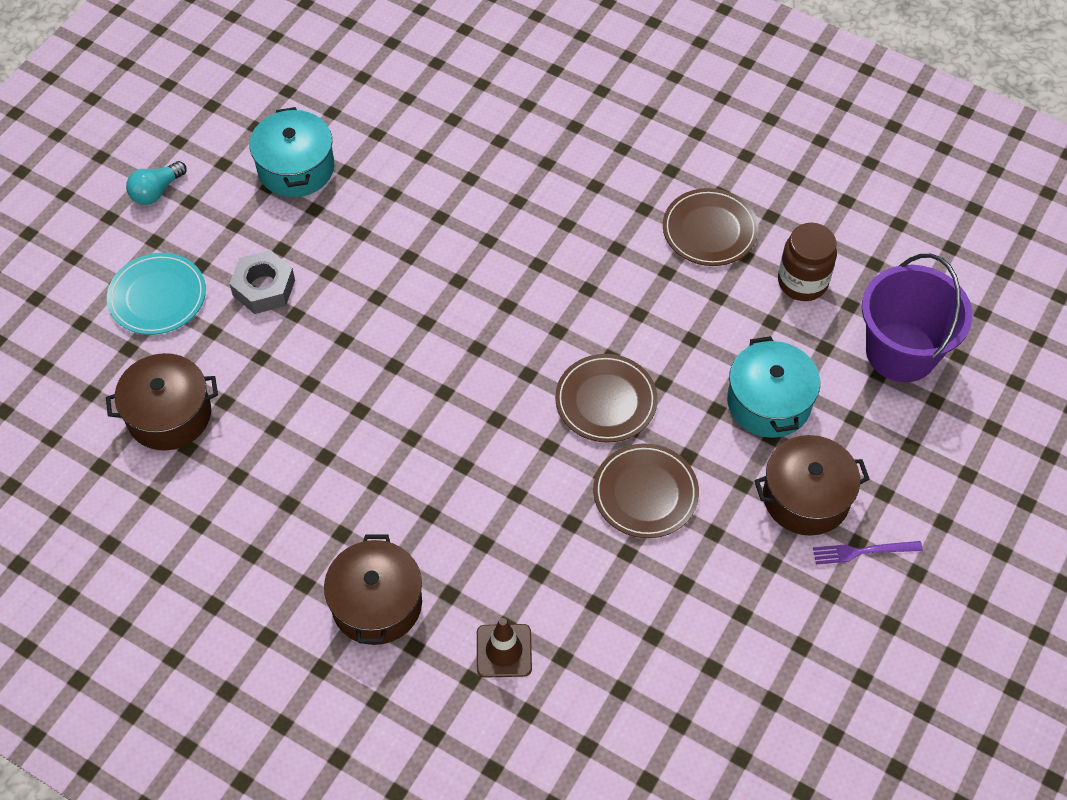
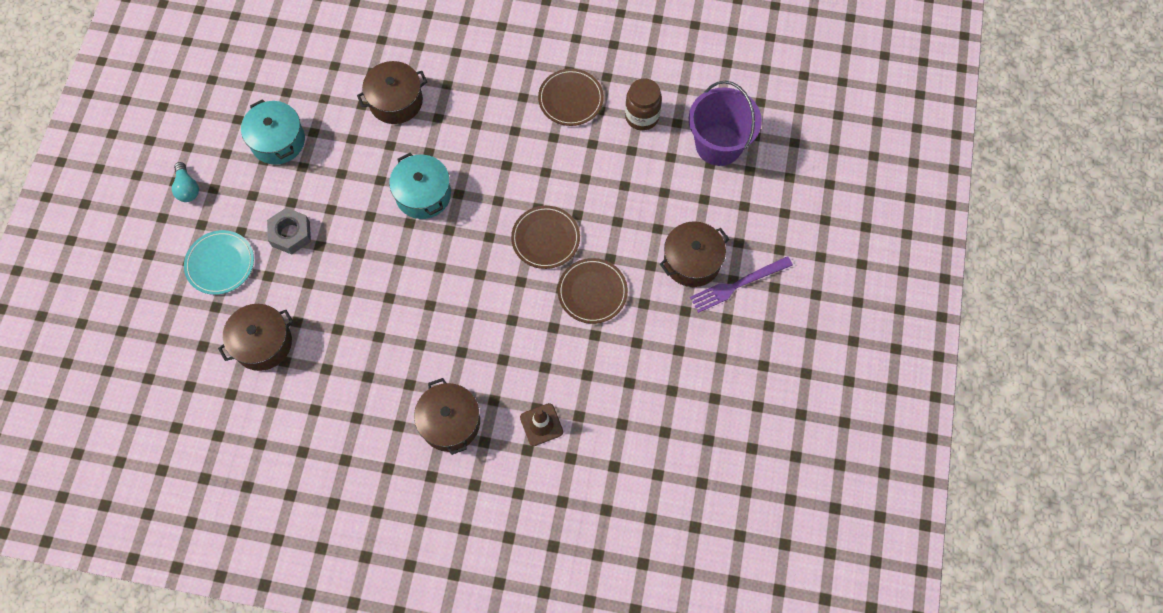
camera: 20 degrees left, 10 degrees up
(156, 191) = (187, 188): turquoise light bulb -> turquoise light bulb turned 45 degrees counterclockwise
(470, 164) = (396, 101): none -> brown pot
(768, 402) = (648, 205): turquoise pot -> turquoise pot (423, 194)
(863, 551) = (737, 285): purple fork -> purple fork, size x1.55

